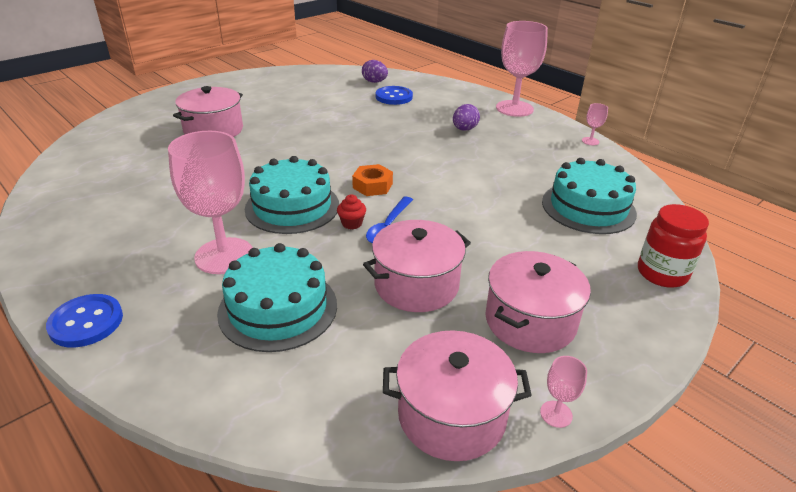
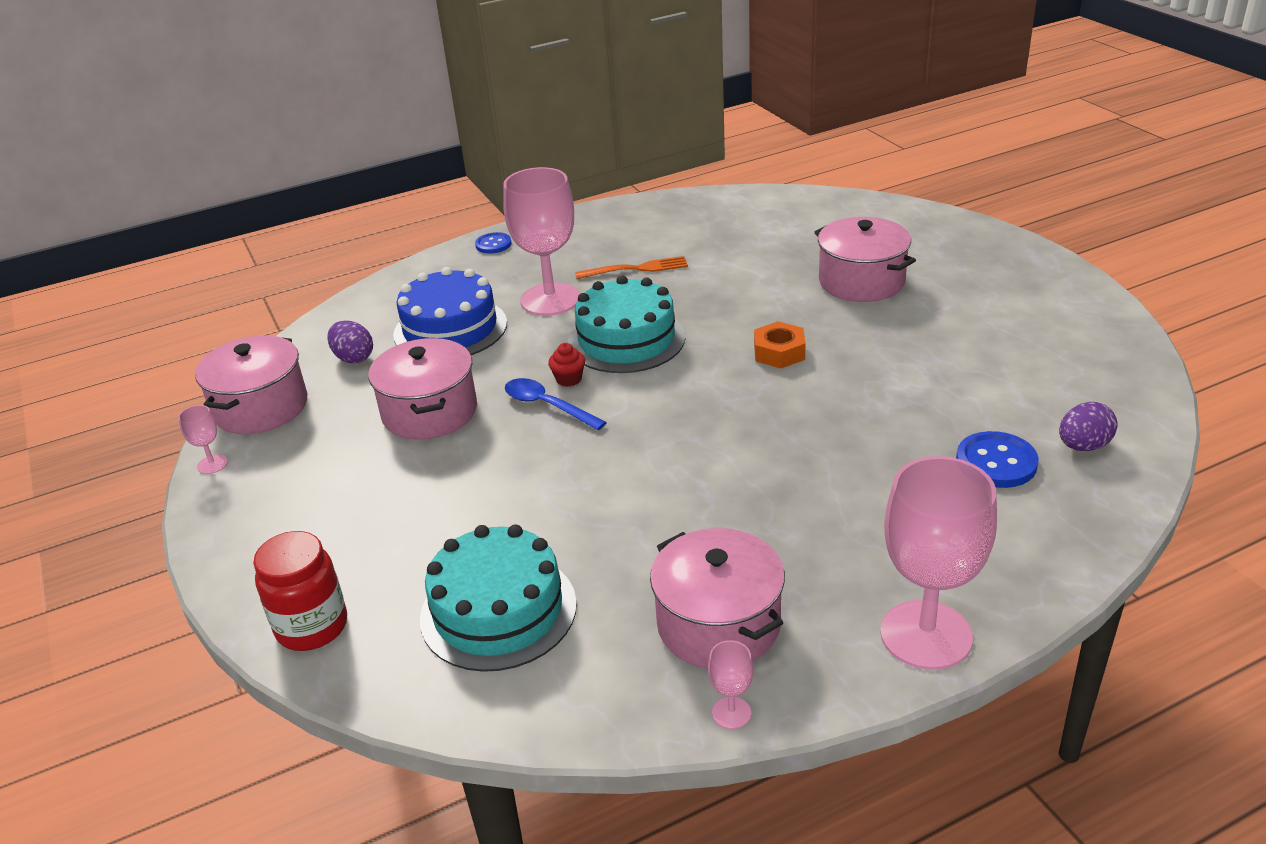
camera: 110 degrees right, 0 degrees up
(86, 322) = (493, 244): blue button -> blue button, size x0.64
(173, 218) = (636, 269): none -> orange fork
(278, 308) = (450, 329): turquoise cake -> blue cake
(372, 185) = (653, 403): orange nut -> orange nut (779, 352)
(464, 129) = (824, 530): purple egg -> purple egg (354, 358)
(530, 321) = (322, 479): pink pot -> pink pot (718, 624)

